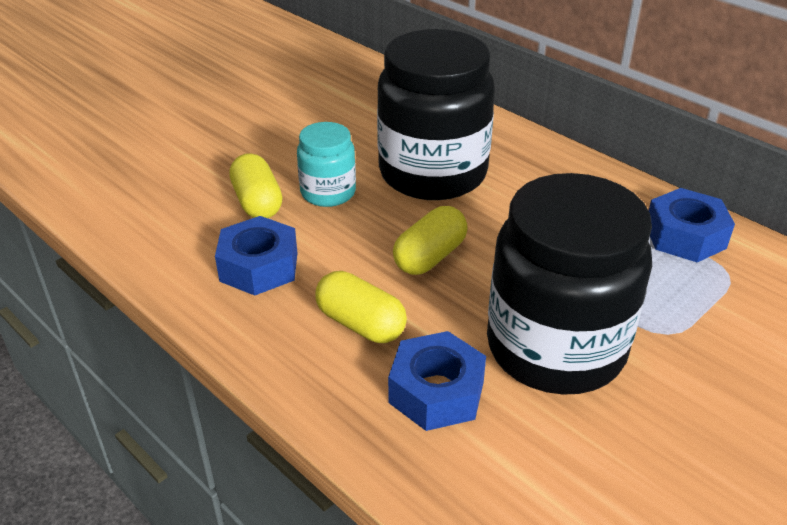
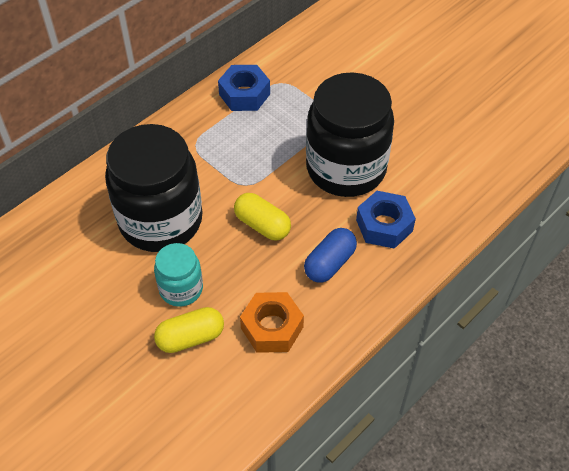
camera: 90 degrees left, 15 degrees up
(259, 266) = (272, 327): blue nut -> orange nut
(360, 324) = (329, 263): yellow capsule -> blue capsule

